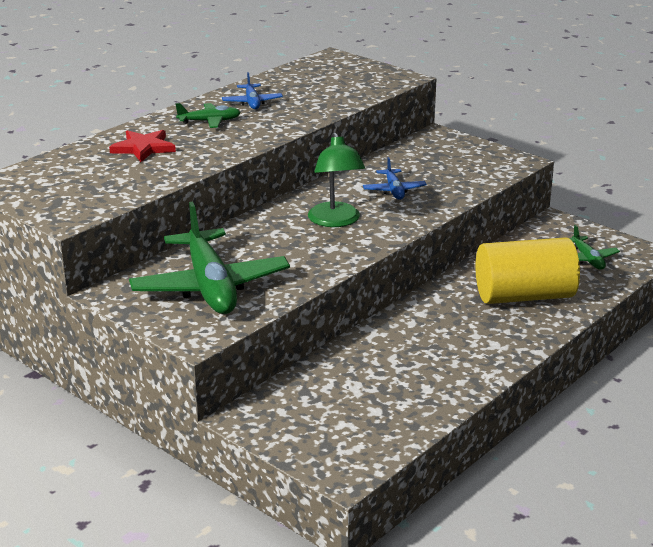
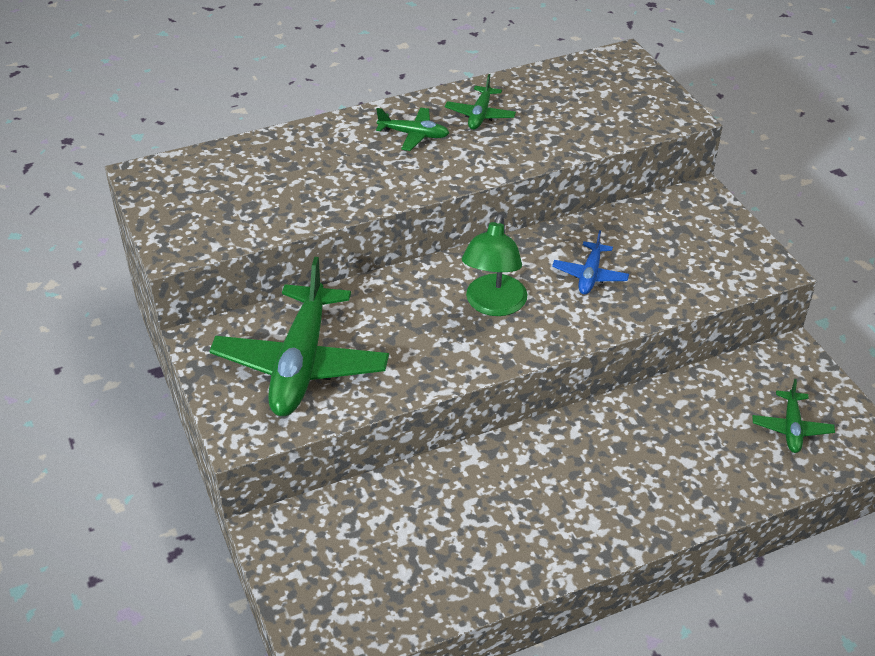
camera: 25 degrees right, 15 degrees up
(143, 148) = (318, 160): red star -> none
(252, 102) = (480, 115): blue plane -> green plane
(524, 296) = (675, 461): yellow cylinder -> none

